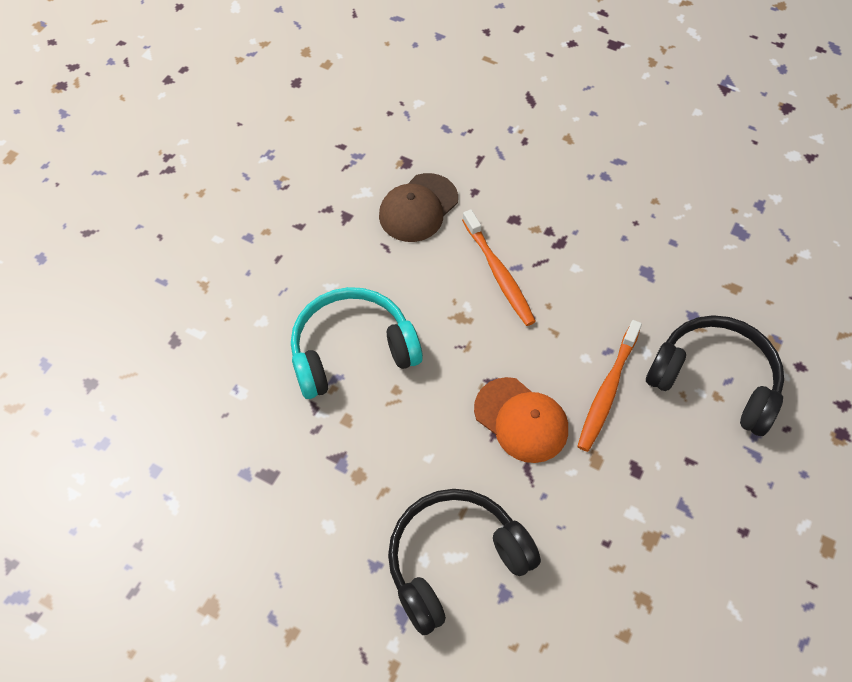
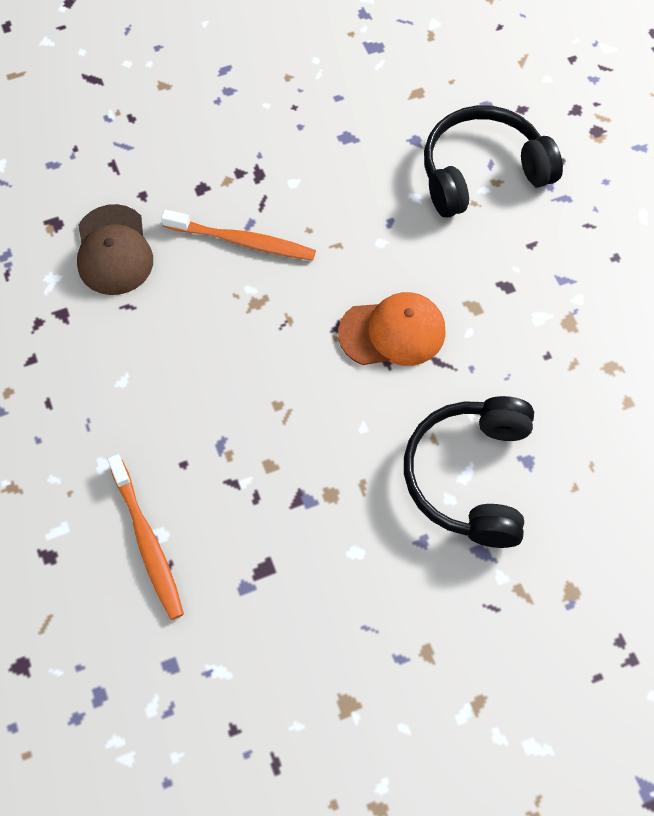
camera: 50 degrees left, 5 degrees up
(352, 350) = (206, 411): turquoise headphones -> none
(607, 391) = (424, 251): orange toothbrush -> orange toothbrush (147, 542)

